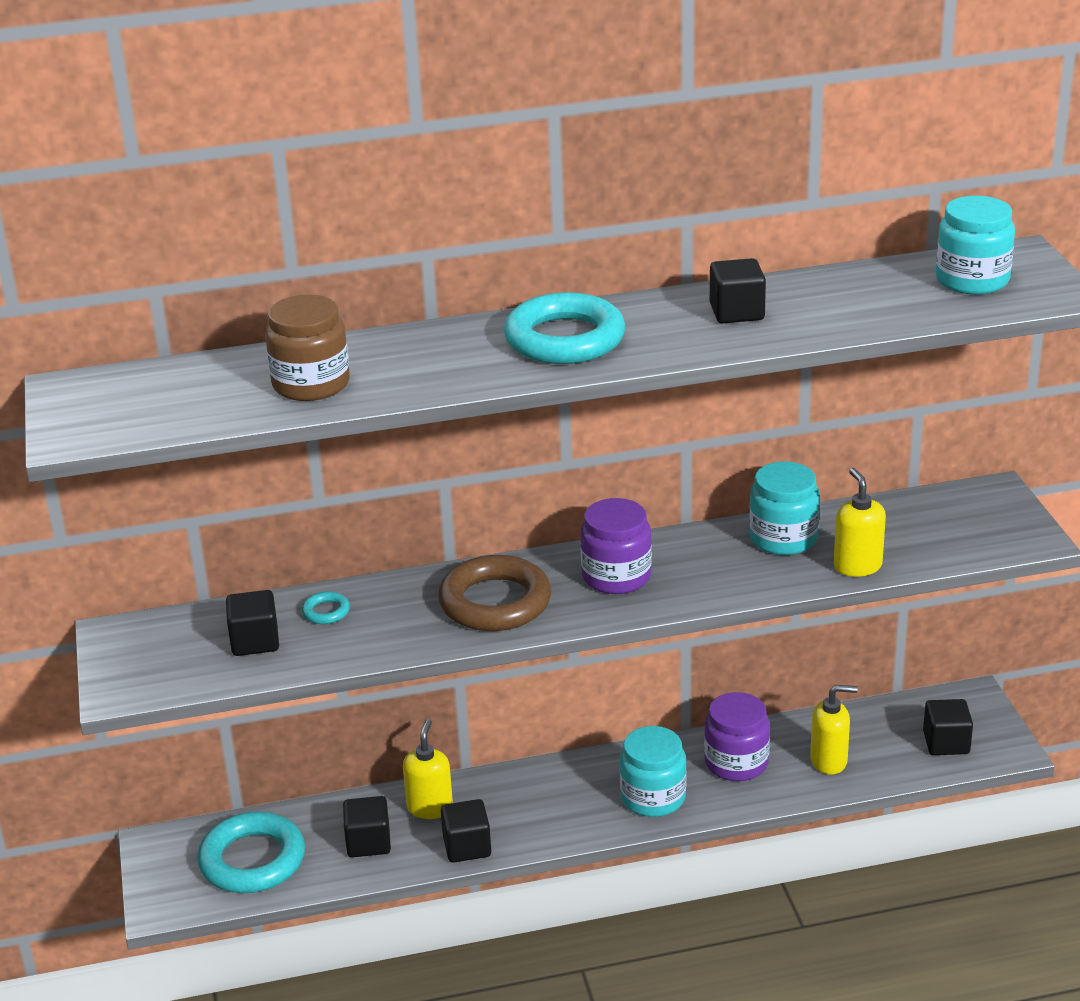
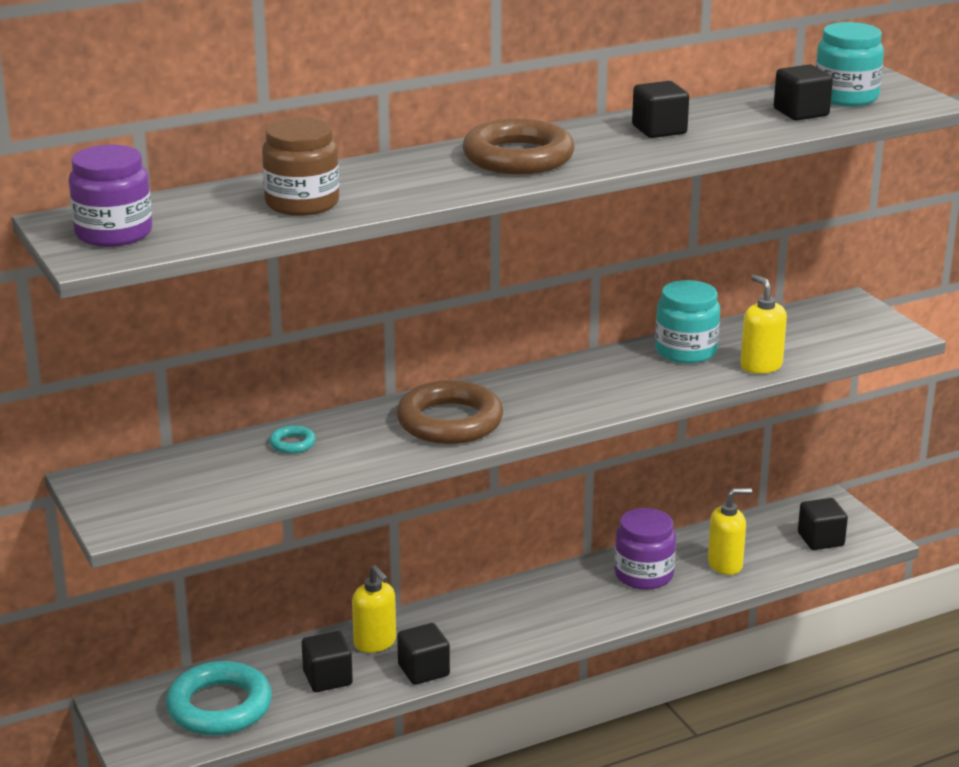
camera: 15 degrees left, 5 degrees down
(255, 641) = (234, 473): black cube -> black cube (801, 112)
(430, 807) = (375, 643): yellow soap dispenser -> yellow soap dispenser turned 150 degrees clockwise
(565, 339) = (518, 157): turquoise ring -> brown ring
(616, 576) = (551, 392): purple jar -> purple jar (114, 233)
(653, 797) = (580, 611): turquoise jar -> none

